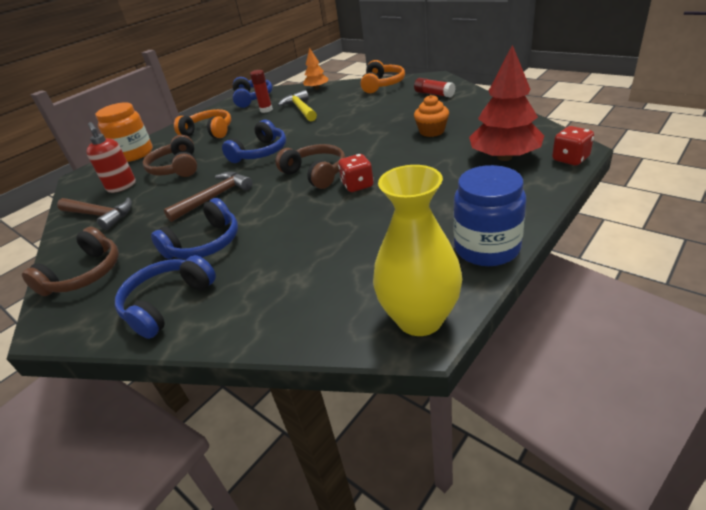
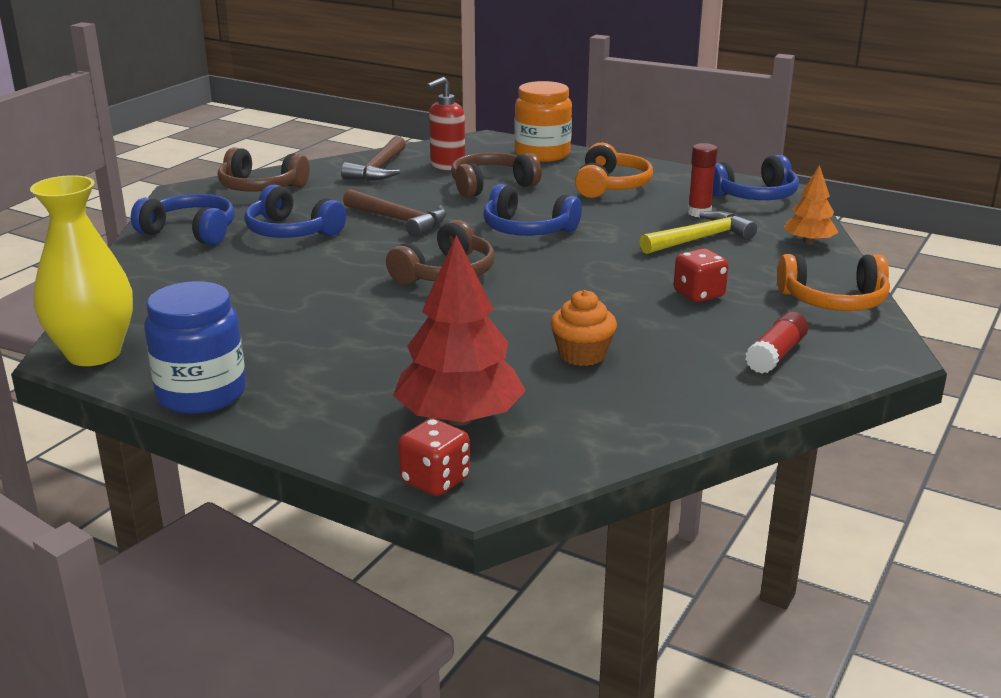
camera: 75 degrees right, 10 degrees down
(357, 185) = (400, 304): red dice -> red dice (698, 294)

